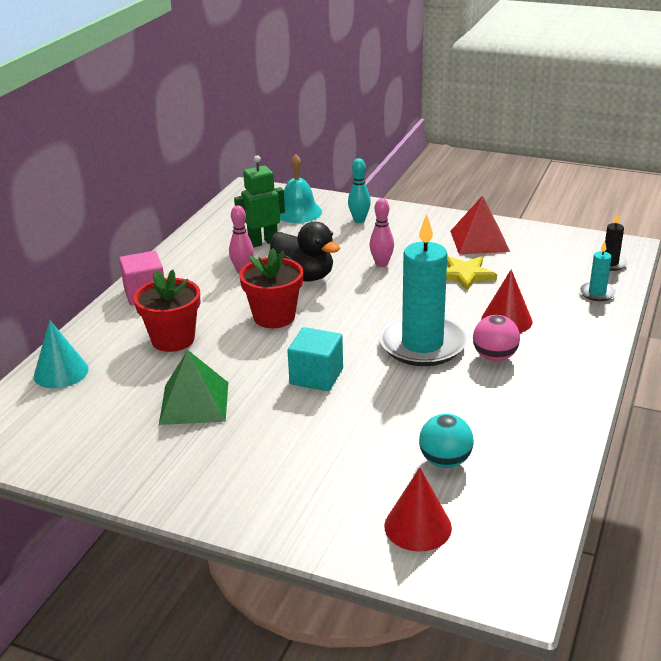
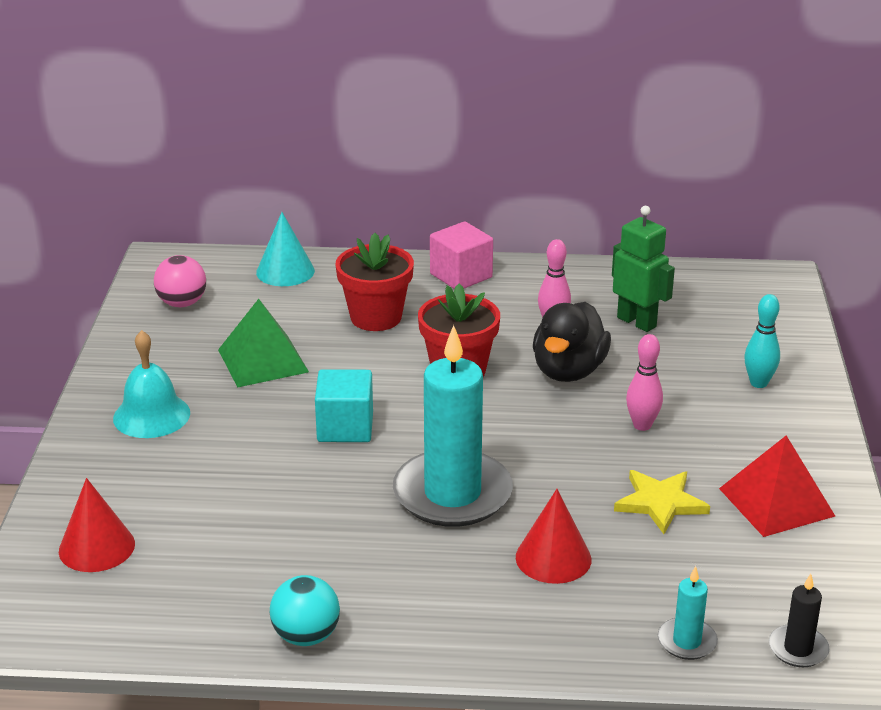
camera: 70 degrees right, 0 degrees up
(298, 212) = (743, 329): turquoise bell -> turquoise bell (151, 415)
(445, 461) = (214, 549): turquoise ball -> turquoise ball (306, 636)
(494, 357) = (452, 559): pink ball -> pink ball (182, 303)

